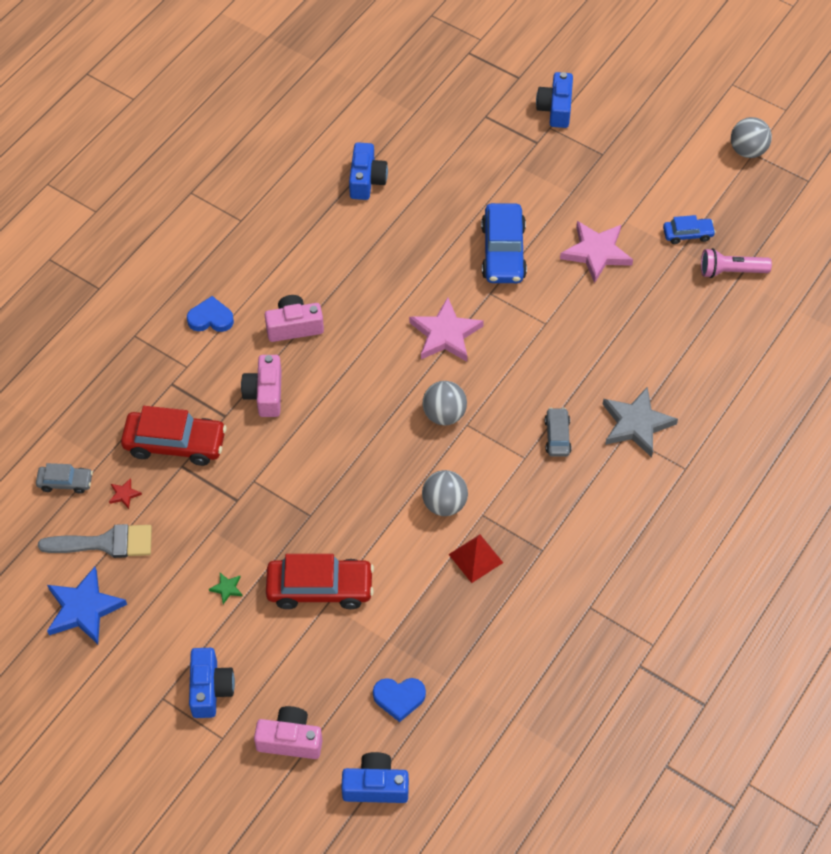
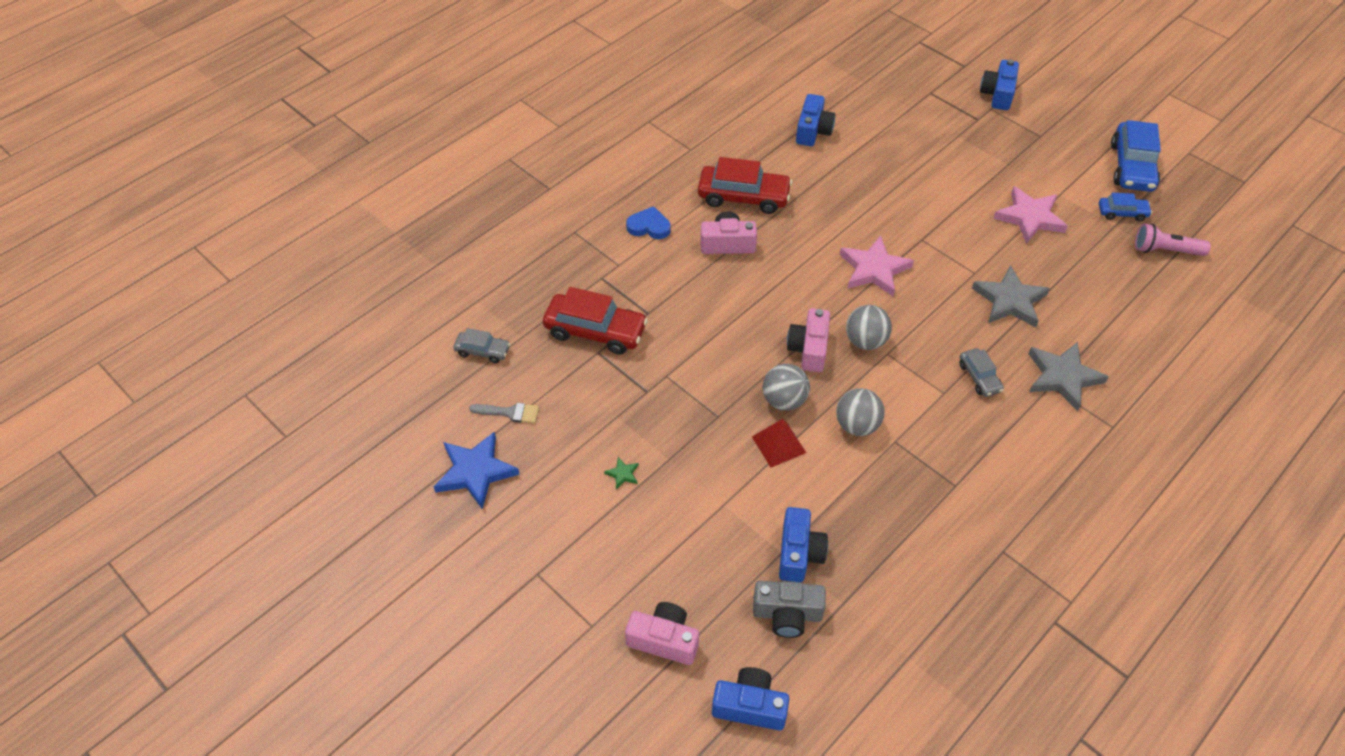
camera: 10 degrees right, 5 degrees down
(105, 543) = (509, 412): grey brush -> grey brush, size x0.61
(124, 494) = (537, 370): red star -> none
(210, 689) = (588, 572): blue camera -> blue camera (799, 553)
(265, 394) = (690, 298): pink camera -> pink camera (809, 349)
(320, 588) = (718, 488): red car -> red car (743, 197)
(399, 698) = (787, 614): blue heart -> grey camera
(475, 558) = (884, 483): red pyramid -> red pyramid (778, 444)
(503, 252) = (938, 206): blue car -> blue car (1132, 167)
(557, 436) = (979, 377): grey car -> grey car turned 150 degrees clockwise
(581, 349) = (1010, 300): none -> grey star
(747, 150) = (1183, 149): grey ball -> grey ball (784, 400)

